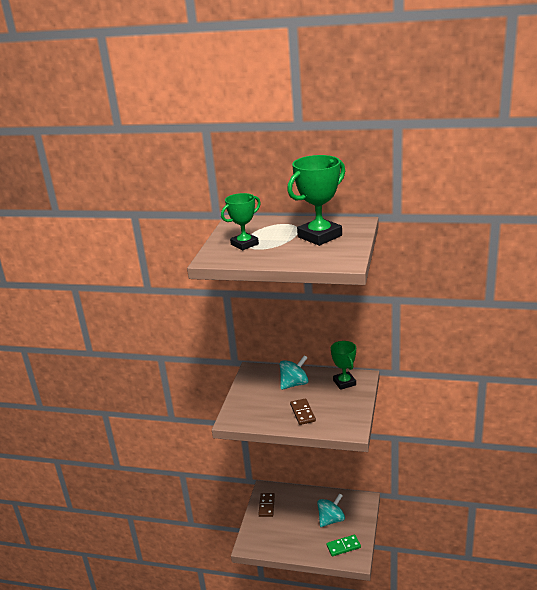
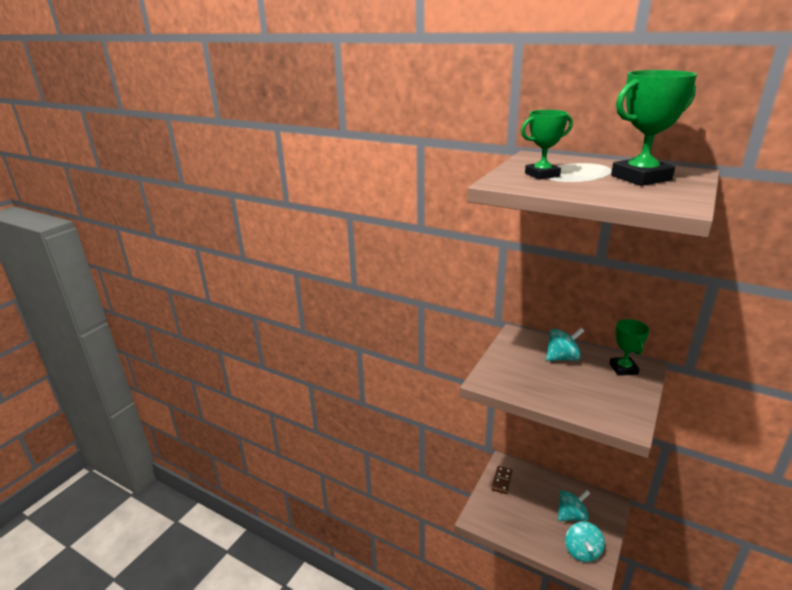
camera: 15 degrees right, 0 degrees up
(302, 413) = (569, 392): brown domino -> none
(343, 546) = (582, 551): green domino -> turquoise spinning top

